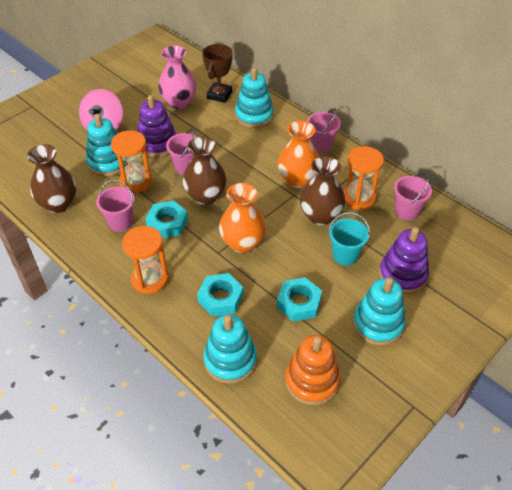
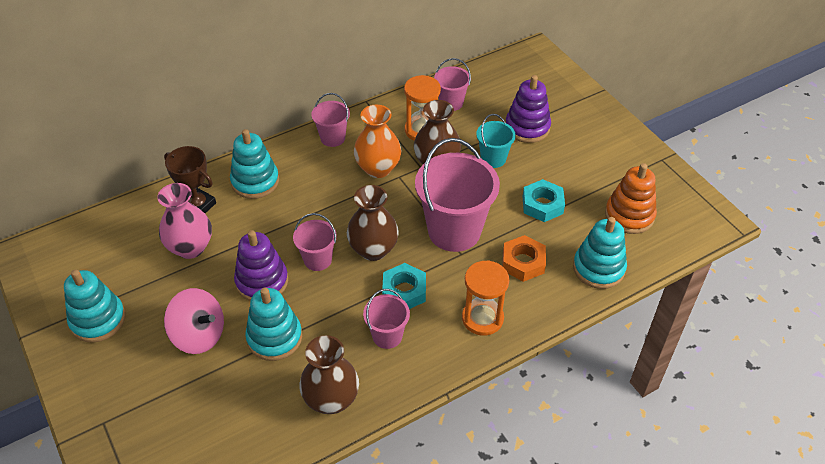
camera: 75 degrees left, 0 degrees up
(136, 181) = (322, 312): orange hourglass -> none
(220, 298) = (523, 262): turquoise nut -> orange nut
(242, 243) = (454, 231): orange vase -> pink bucket
(378, 324) = (577, 158): turquoise stacking toy -> turquoise stacking toy (98, 320)

